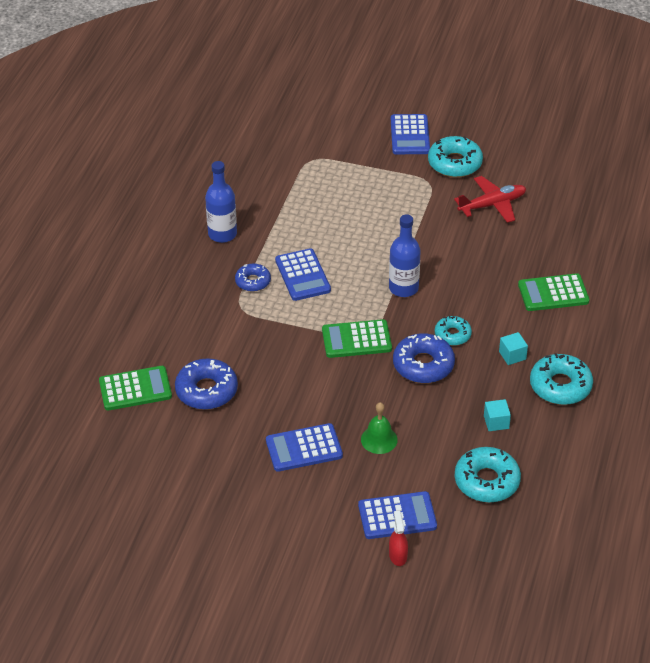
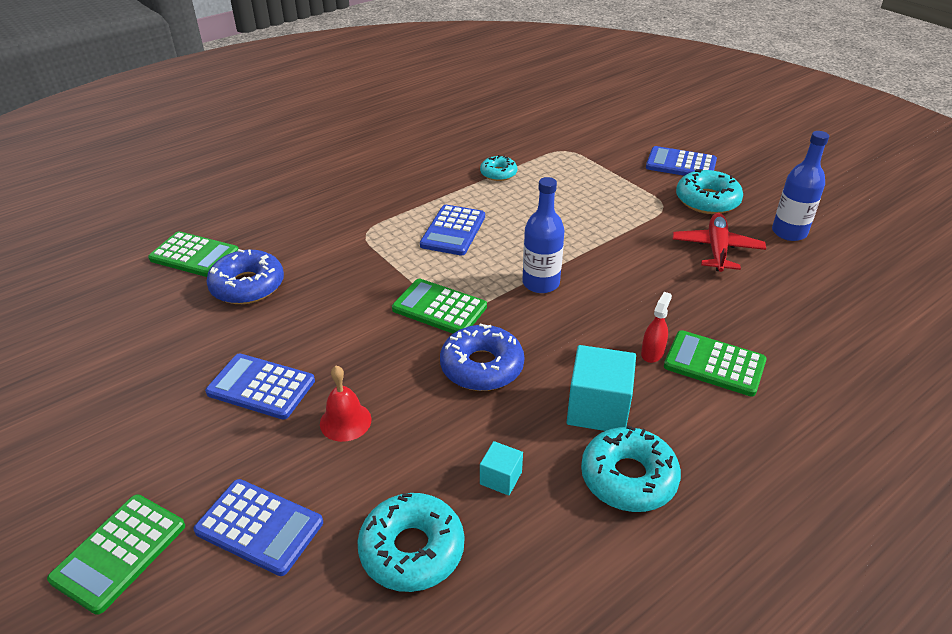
camera: 35 degrees right, 5 degrees down
(222, 234) = (421, 173): blue bottle -> blue bottle (789, 232)
(253, 281) = (402, 217): blue donut -> none
(338, 569) = (119, 552): none -> green calculator
(379, 439) = (345, 421): green bell -> red bell
(398, 555) = (199, 582): red spray bottle -> red spray bottle (652, 353)
(409, 135) = (681, 164): blue calculator -> blue calculator turned 75 degrees clockwise
(452, 335) = (547, 352): turquoise donut -> turquoise donut (498, 173)
(492, 205) = (716, 249): red plane -> red plane turned 90 degrees counterclockwise
(512, 355) = (598, 408): turquoise cube -> turquoise cube, size x1.92

